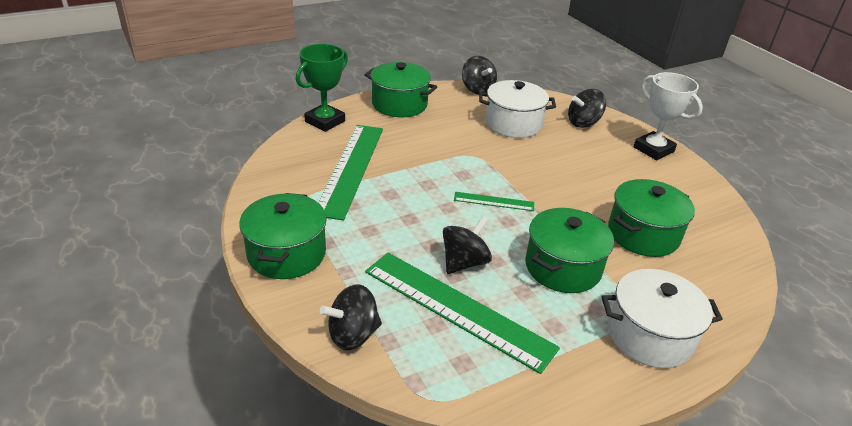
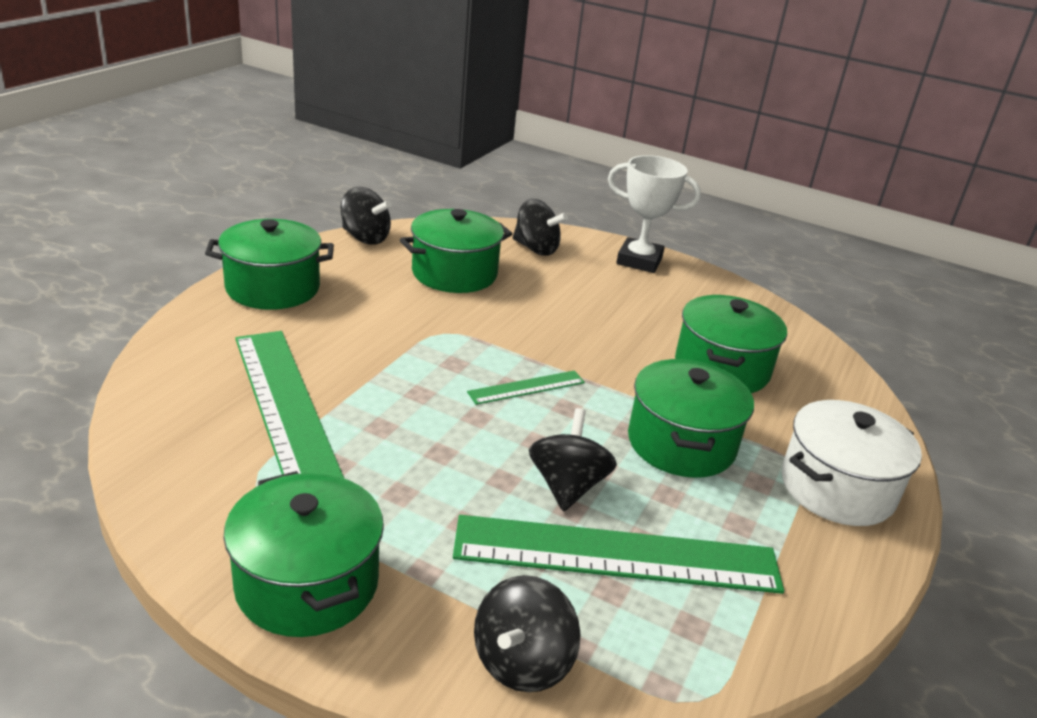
camera: 35 degrees left, 5 degrees down
(325, 121) = (176, 347): green trophy -> none
(513, 124) = (454, 273): white pot -> green pot
(583, 123) = (536, 249): black spinning top -> black spinning top turned 90 degrees counterclockwise

